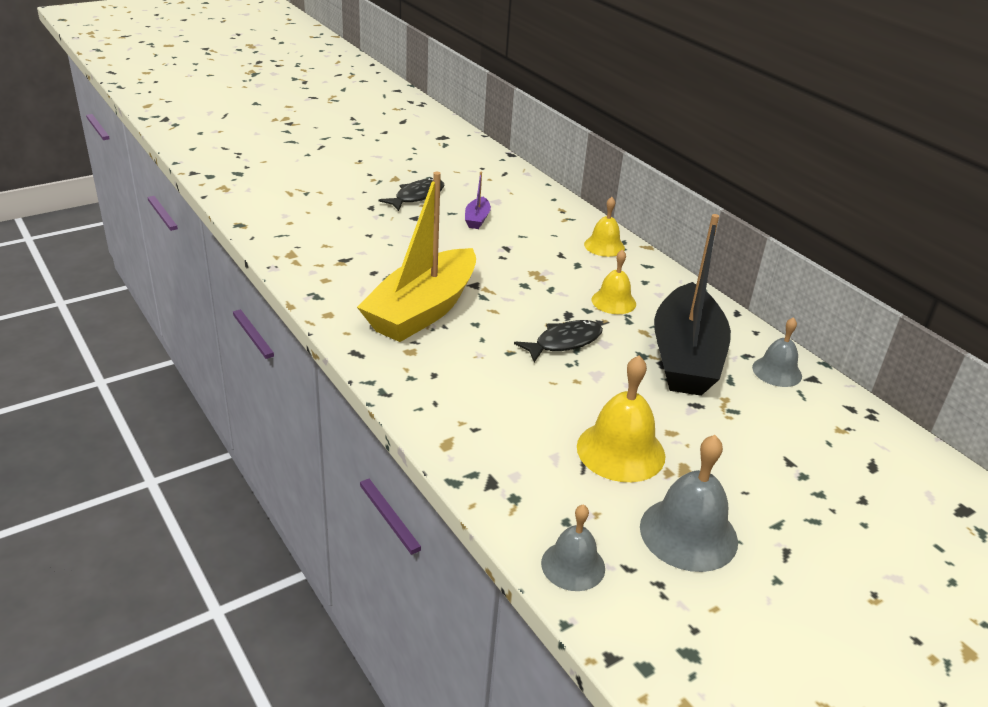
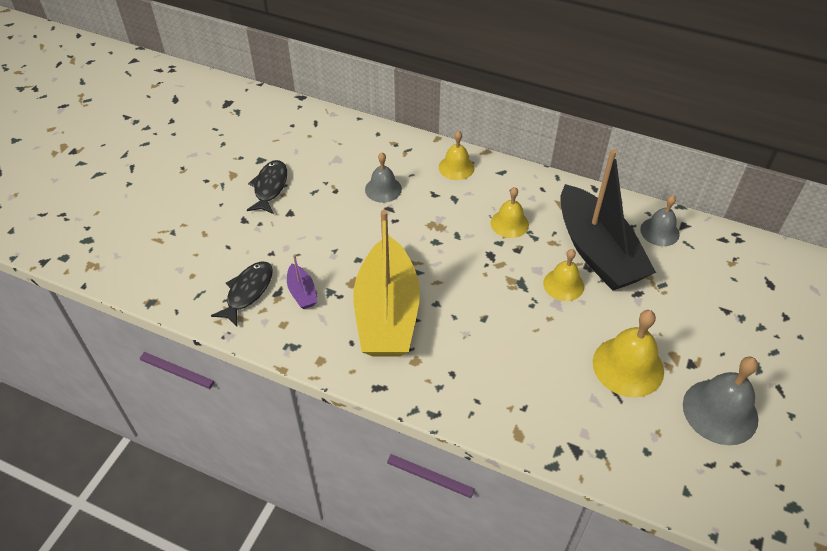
camera: 30 degrees left, 15 degrees up
(477, 219) = (340, 188): purple boat -> purple boat (302, 292)
(564, 342) = (511, 285): black fish -> black fish (248, 292)
(573, 565) = (680, 486): grey bell -> grey bell (383, 189)
(620, 364) = (563, 284): none -> yellow bell

